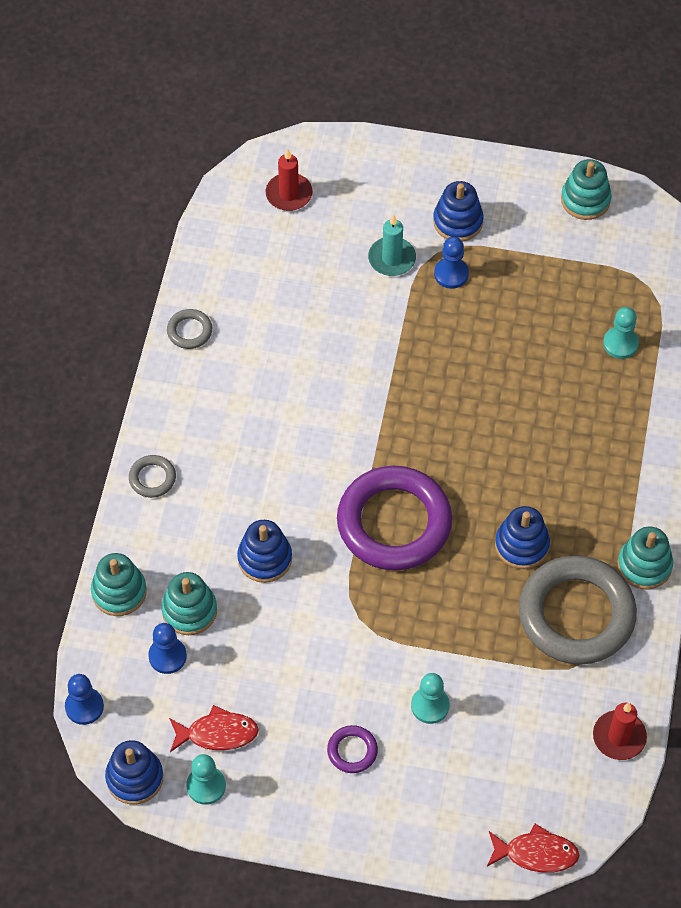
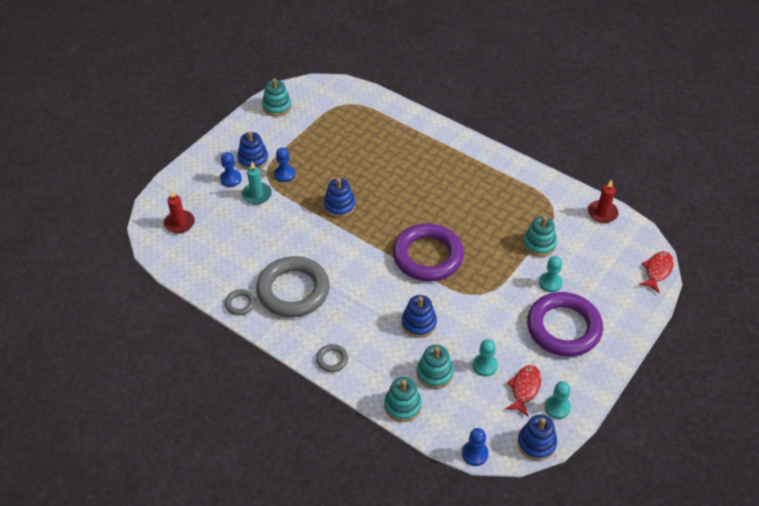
camera: 65 degrees left, 10 degrees down
(167, 656) = (460, 396): blue pawn -> blue pawn (231, 179)
(352, 751) = (563, 328): purple ring -> purple ring, size x2.40
(521, 545) = (471, 208): blue stacking toy -> blue stacking toy (339, 206)
(576, 614) = (523, 203): grey ring -> grey ring (293, 290)
(620, 343) = (372, 126): turquoise pawn -> turquoise pawn (484, 365)
(644, 565) = (508, 166): turquoise stacking toy -> turquoise stacking toy (539, 244)

